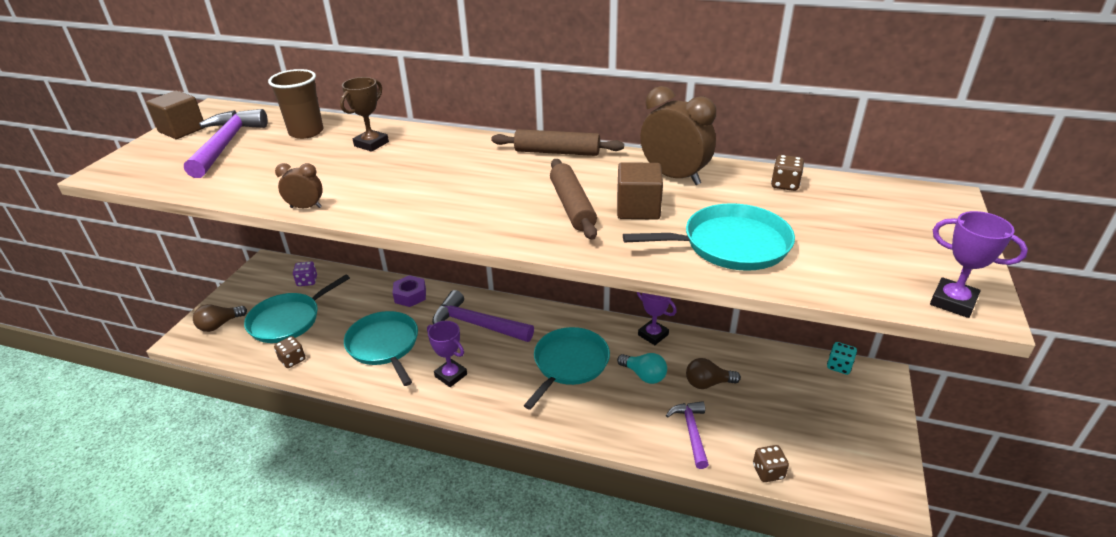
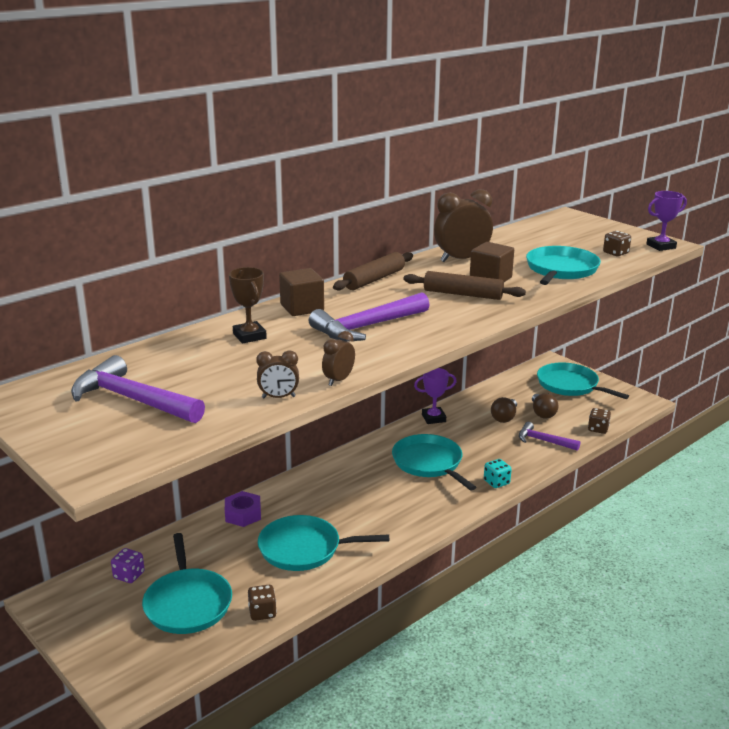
camera: 60 degrees left, 10 degrees down
(182, 130) = (43, 420): brown cube -> brown cube (302, 308)
(219, 325) = (133, 658): brown light bulb -> brown light bulb (542, 413)
(257, 193) = (278, 397): none -> brown clock
(306, 132) = (171, 358): brown cup -> none
(451, 375) = (385, 523): purple trophy -> none
(476, 324) = (331, 490): purple hammer -> purple hammer (367, 327)
(644, 375) = (473, 437): turquoise light bulb -> none
(785, 184) = (509, 239): brown dice -> brown dice (615, 253)
(839, 366) = (531, 370): turquoise dice -> turquoise dice (496, 482)
(844, 411) = (570, 385): none -> turquoise pan

